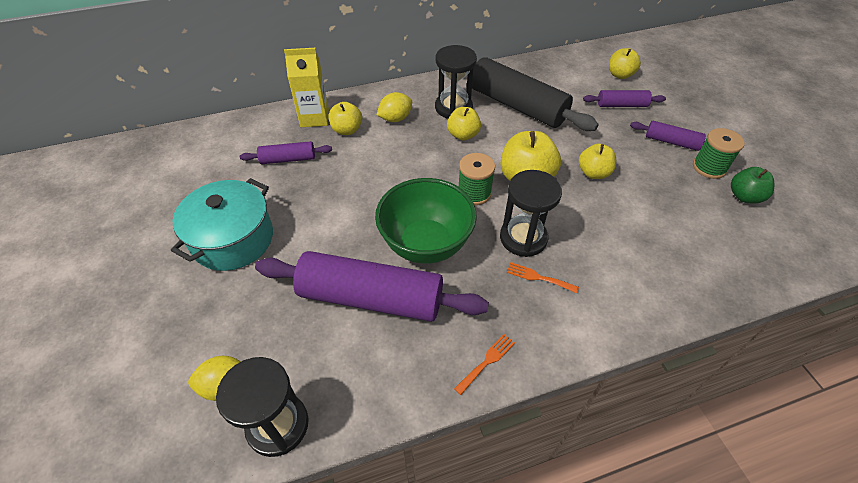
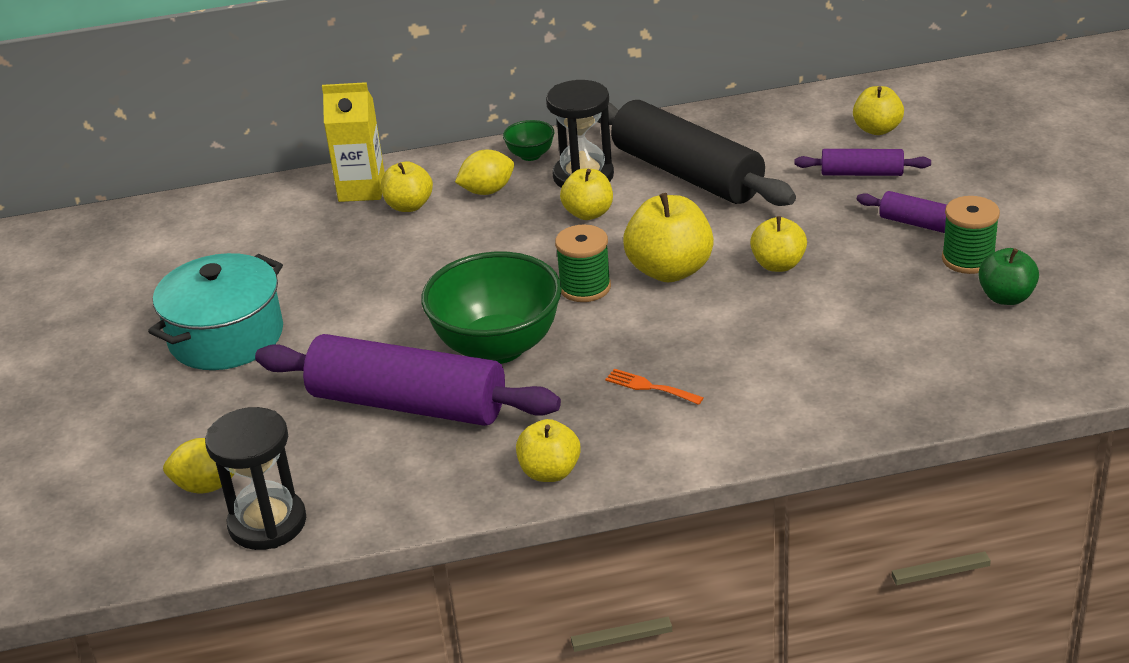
camera: 10 degrees right, 15 degrees down
(288, 159) = (314, 243): purple rolling pin -> none
(417, 93) = (530, 155): none -> green bowl
(487, 361) = (550, 472): orange fork -> yellow apple
(523, 238) = (642, 342): black hourglass -> none

